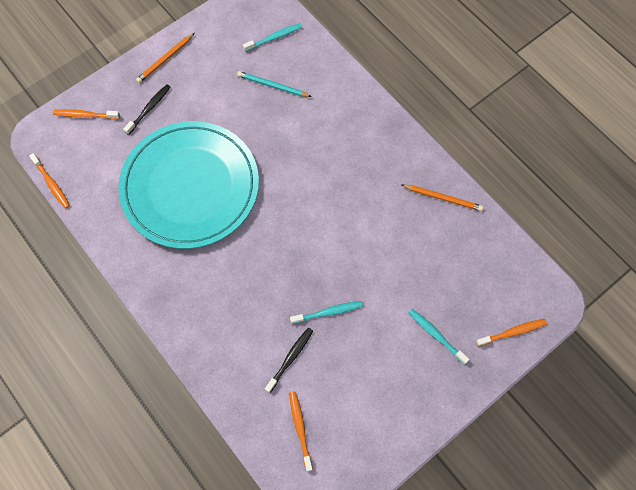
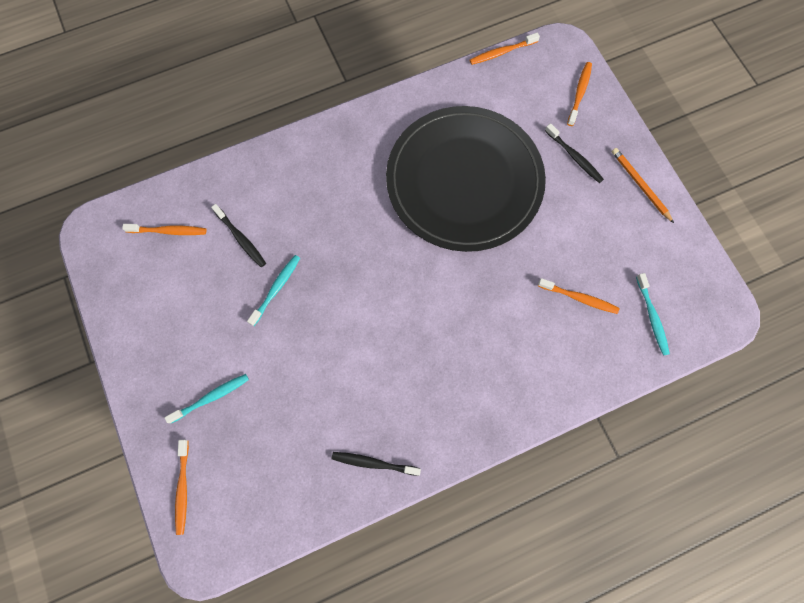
camera: 105 degrees right, 5 degrees up
(190, 187) = (464, 181): turquoise plate -> black plate
(272, 86) = (579, 298): turquoise pencil -> orange toothbrush
(328, 312) = (276, 289): turquoise toothbrush -> turquoise toothbrush turned 150 degrees counterclockwise
(443, 198) = (373, 463): orange pencil -> black toothbrush

